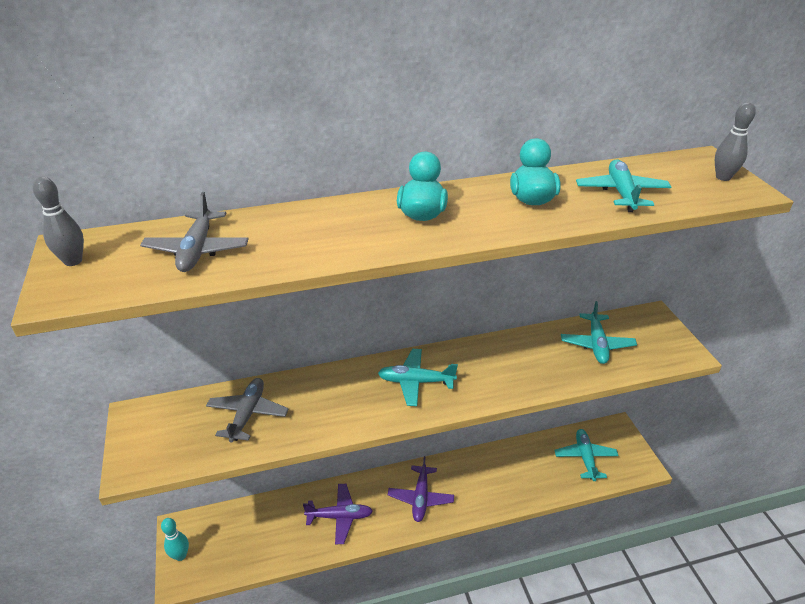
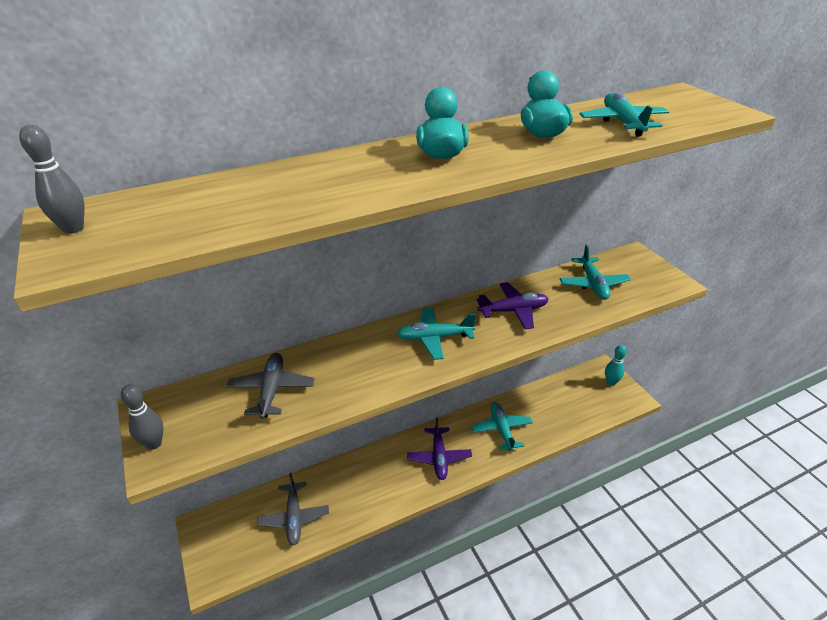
camera: 10 degrees left, 0 degrees up
(180, 555) = (208, 552): turquoise bowling pin -> turquoise bowling pin (611, 382)
(197, 250) = (215, 205): grey plane -> grey plane (294, 517)
(340, 517) = (364, 487): purple plane -> purple plane (513, 311)
(585, 458) = (581, 398): turquoise plane -> turquoise plane (501, 429)
(723, 177) = (706, 104): grey bowling pin -> grey bowling pin (154, 443)

